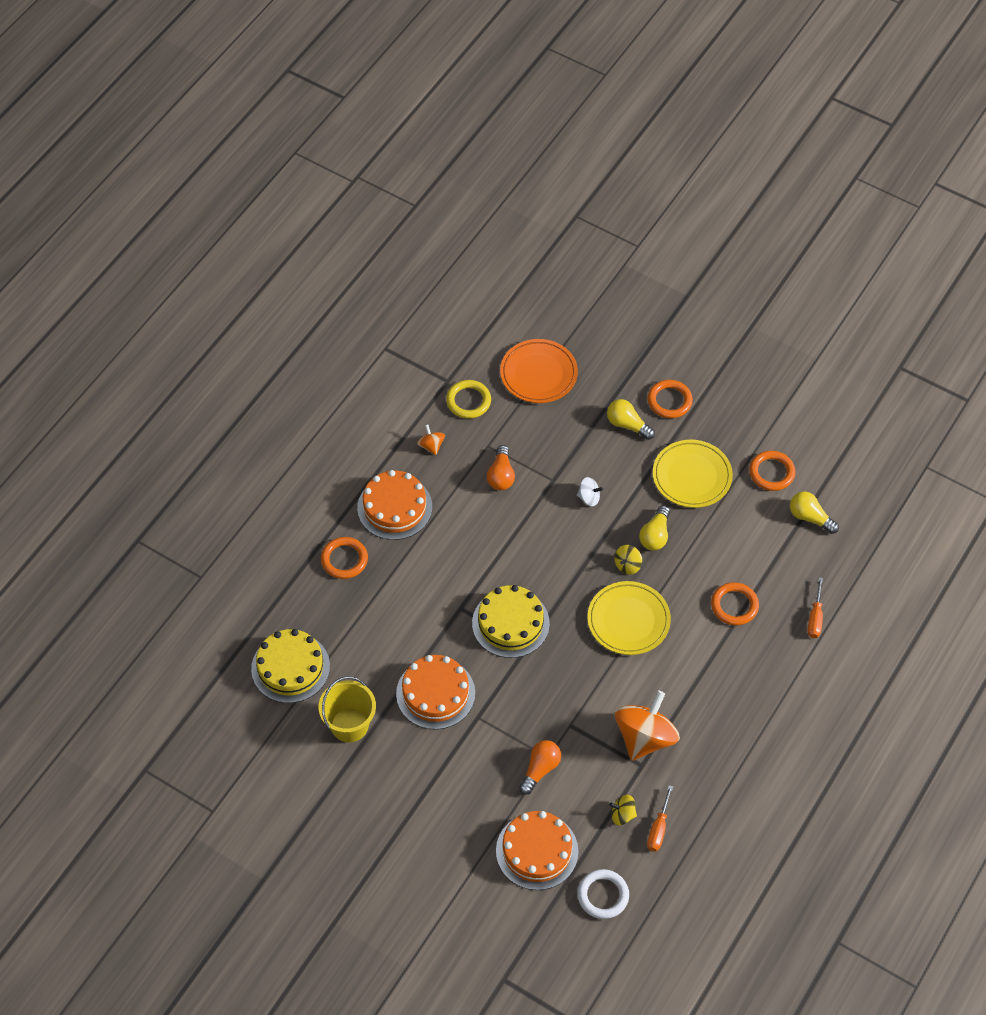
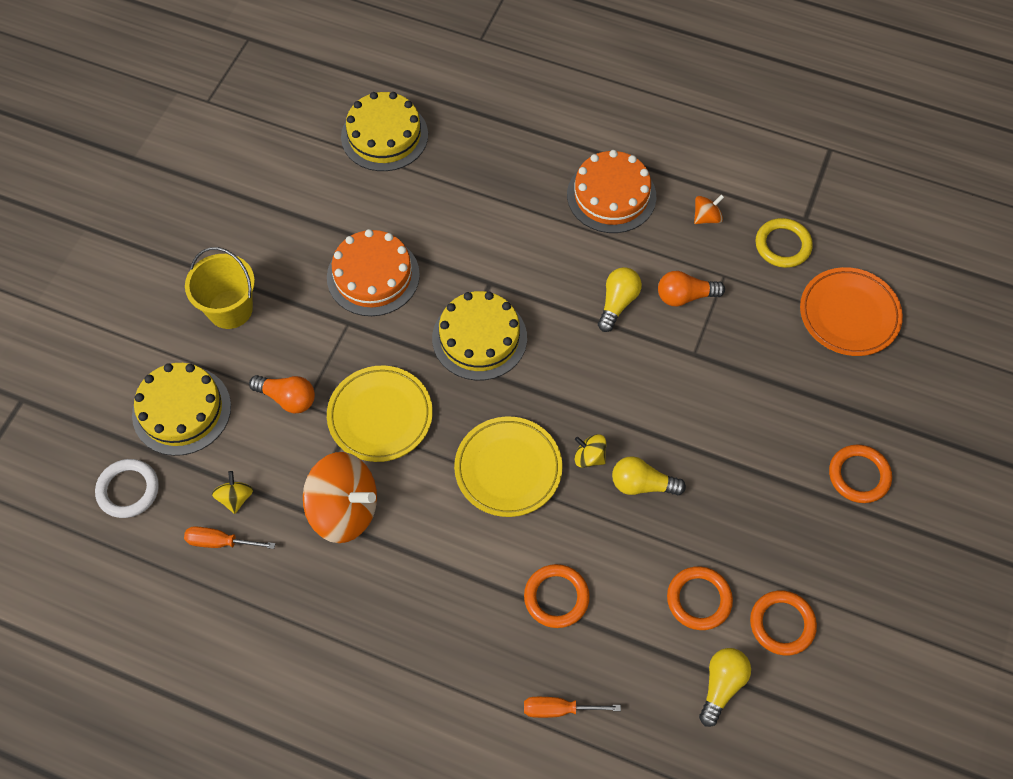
camera: 80 degrees right, 5 degrees up
(344, 560) = (530, 160): orange ring -> orange ring (699, 599)
(349, 725) = (321, 201): yellow bucket -> yellow bucket (230, 309)
(537, 851) = (181, 410): orange cake -> yellow cake
(589, 498) = (679, 398): white spinning top -> none
(627, 425) = (804, 429): yellow light bulb -> yellow light bulb (617, 303)
(692, 476) = (746, 519): yellow plate -> yellow plate (380, 416)

